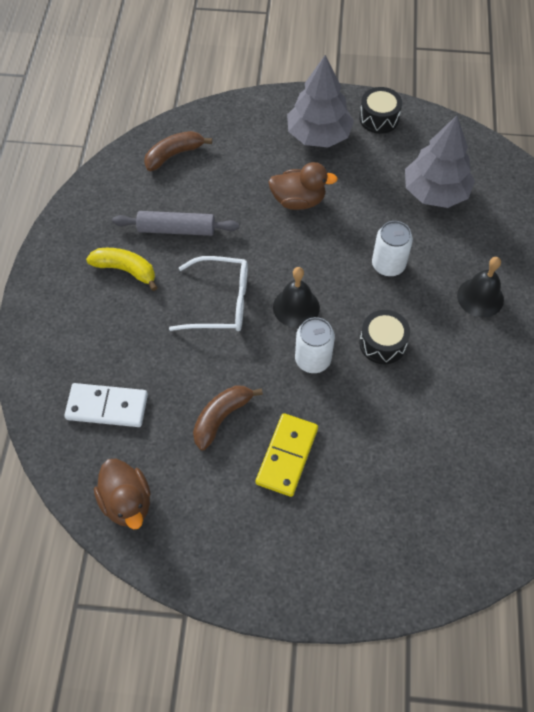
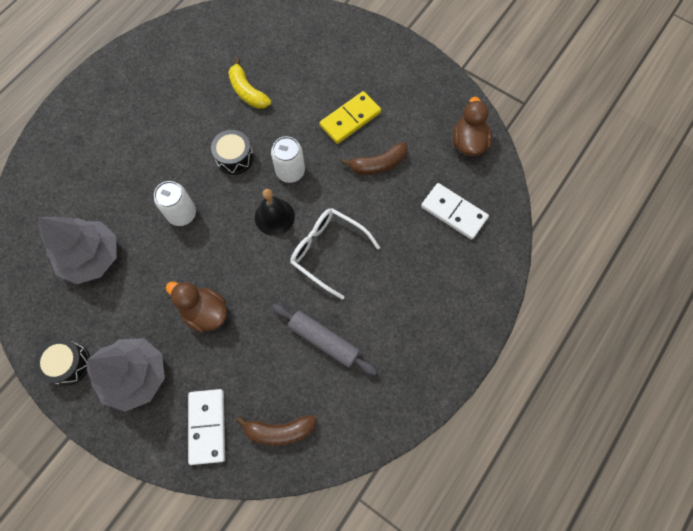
camera: 150 degrees left, 10 degrees up
(125, 270) = (387, 322): yellow banana -> yellow banana (248, 92)
(234, 132) = (207, 426): none -> white domino
(480, 297) = (140, 154): black bell -> none

